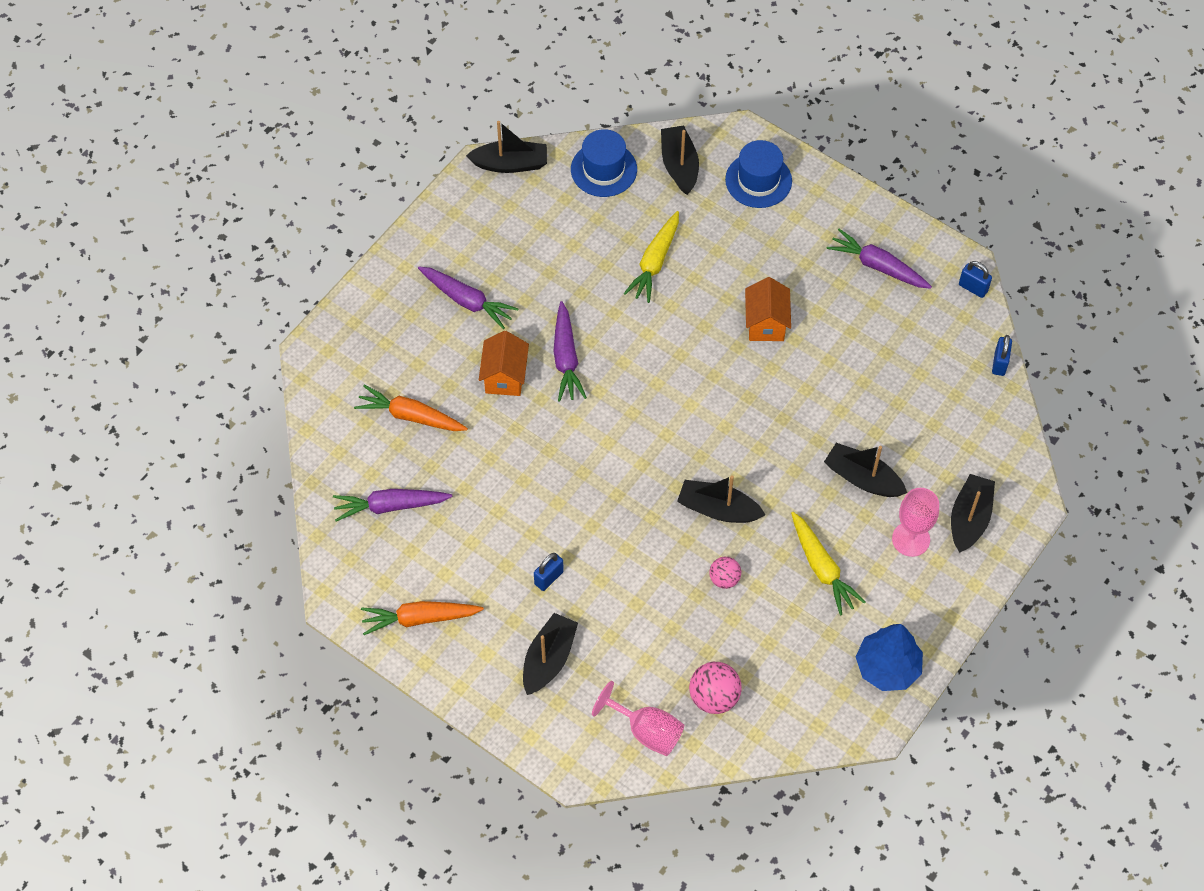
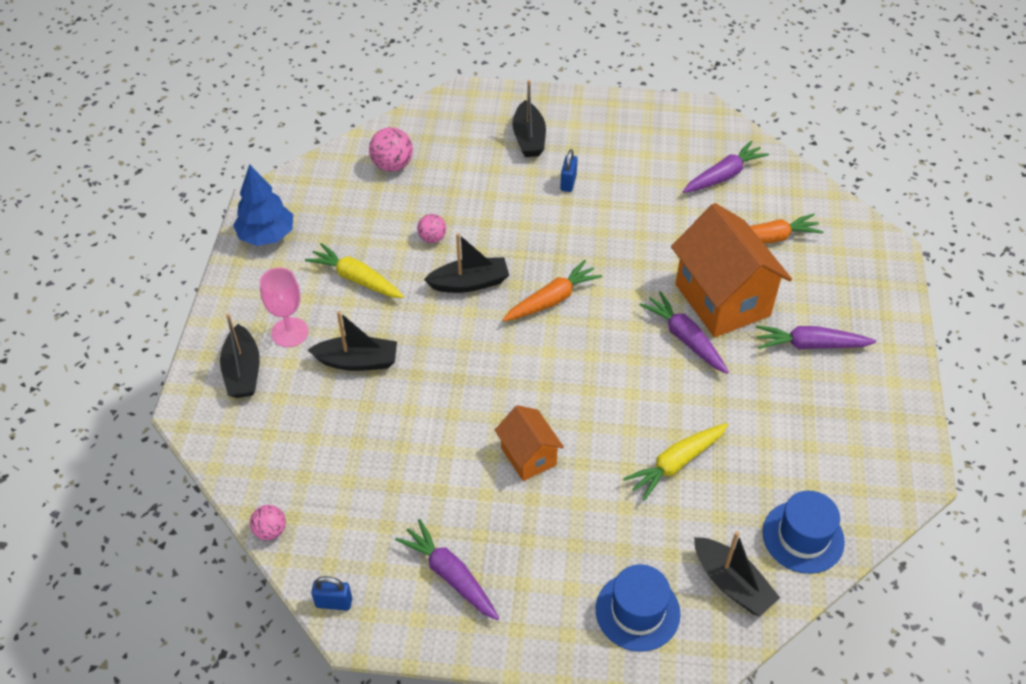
camera: 150 degrees right, 10 degrees down
(420, 619) = (638, 123): orange carrot -> orange carrot (552, 299)
(505, 377) = (722, 300): orange house -> orange house, size x1.88
(510, 164) = (895, 493): black boat -> none
(646, 731) = (429, 128): pink goblet -> none
(654, 262) = (676, 464): yellow carrot -> yellow carrot turned 120 degrees counterclockwise
(877, 266) = (450, 575): purple carrot -> purple carrot turned 135 degrees counterclockwise
(999, 363) = (270, 531): blue padlock -> pink ball

